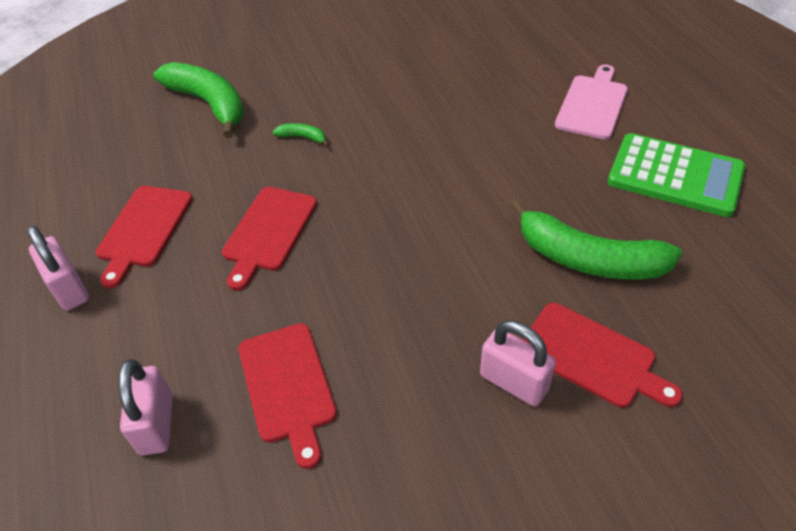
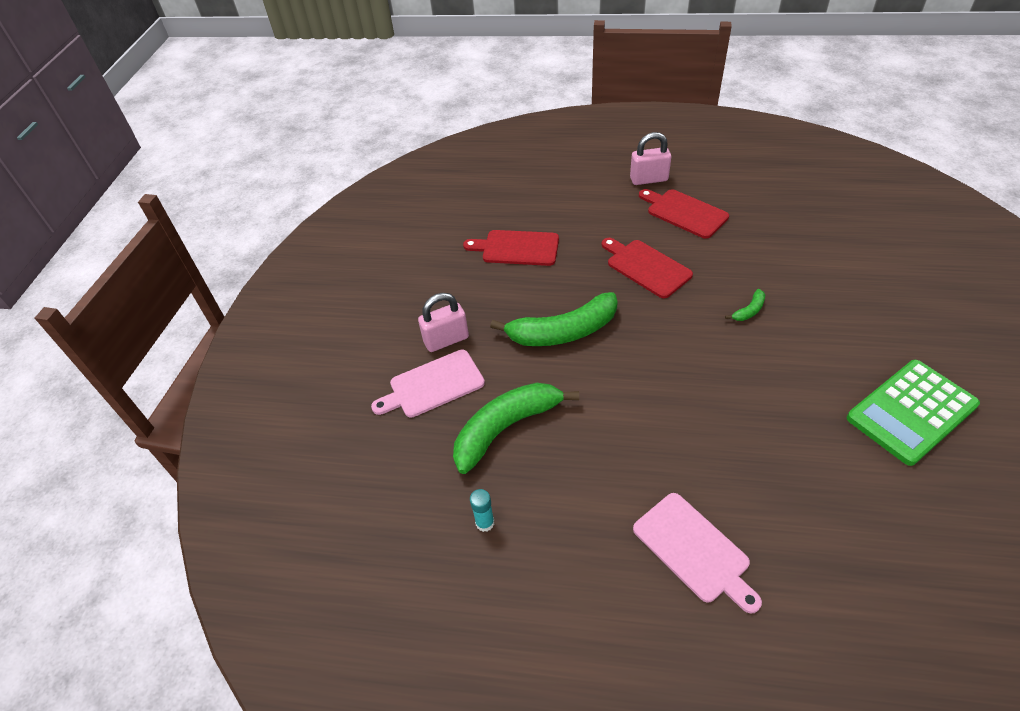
camera: 120 degrees right, 0 degrees up
(156, 424) = (530, 200): pink padlock -> none
(209, 104) = (826, 266): green banana -> green banana (563, 332)
(592, 357) = (433, 385): red cutting board -> pink cutting board
(675, 176) = (551, 551): green calculator -> green calculator (911, 411)
(697, 228) = (485, 523): none -> turquoise glue stick

